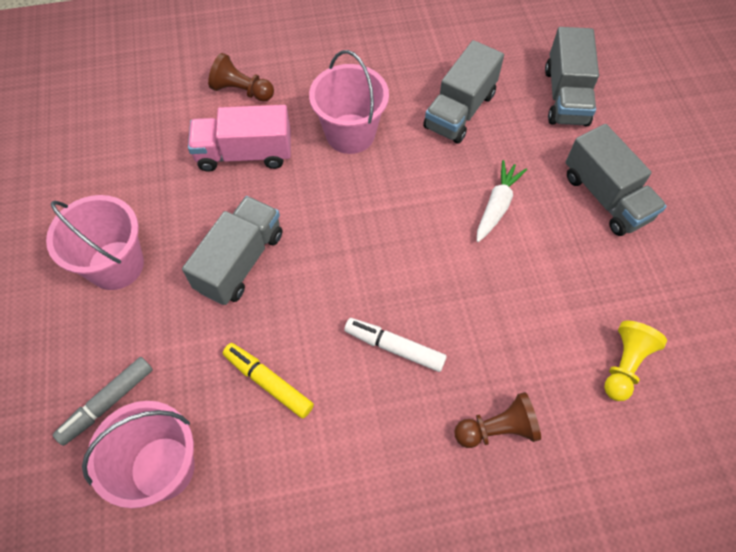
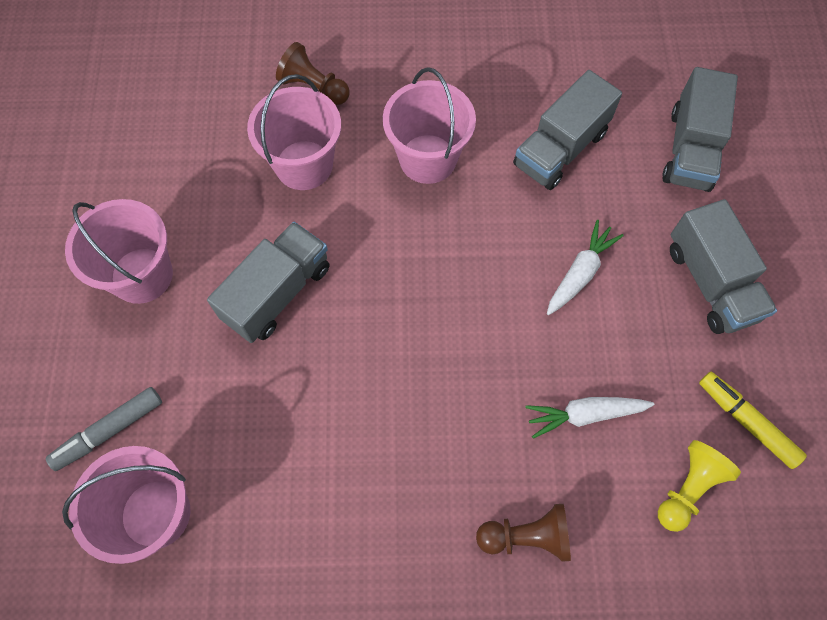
camera: 10 degrees right, 5 degrees up
(244, 154) = (304, 165): pink truck -> pink bucket
(268, 383) = (284, 438): yellow marker -> yellow marker (746, 422)
(394, 347) = (430, 422): white marker -> none
(525, 319) = (584, 415): none -> white carrot

